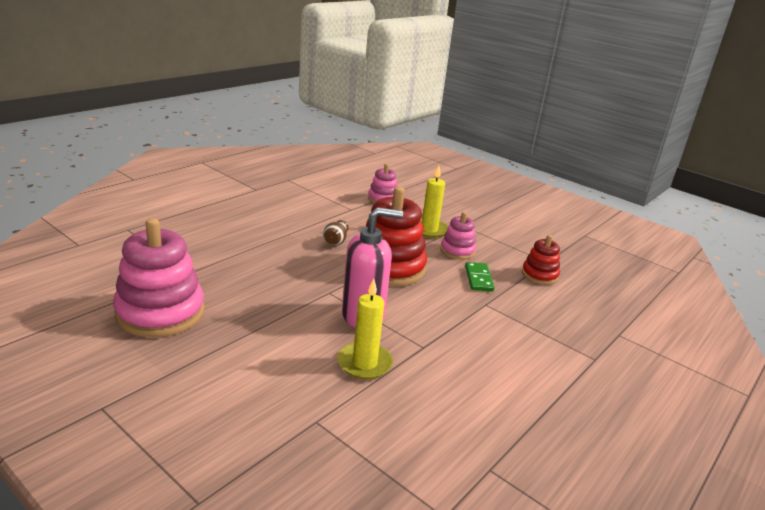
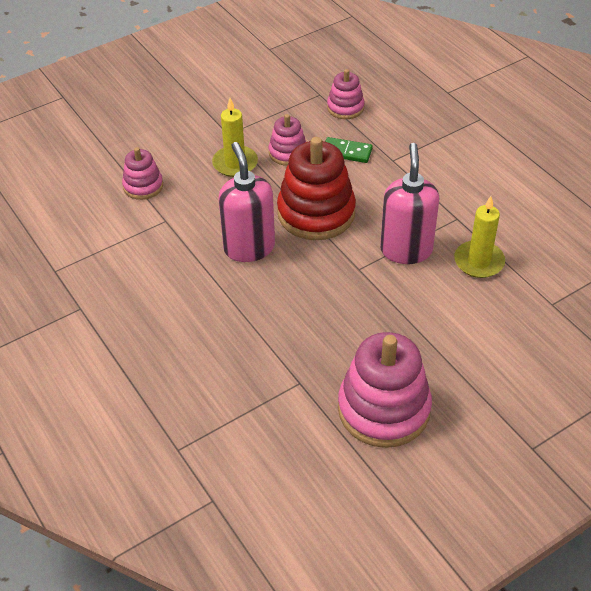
camera: 70 degrees left, 20 degrees up
(335, 241) = (249, 247): brown vase -> pink soap dispenser
(539, 275) = (345, 107): red stacking toy -> pink stacking toy

